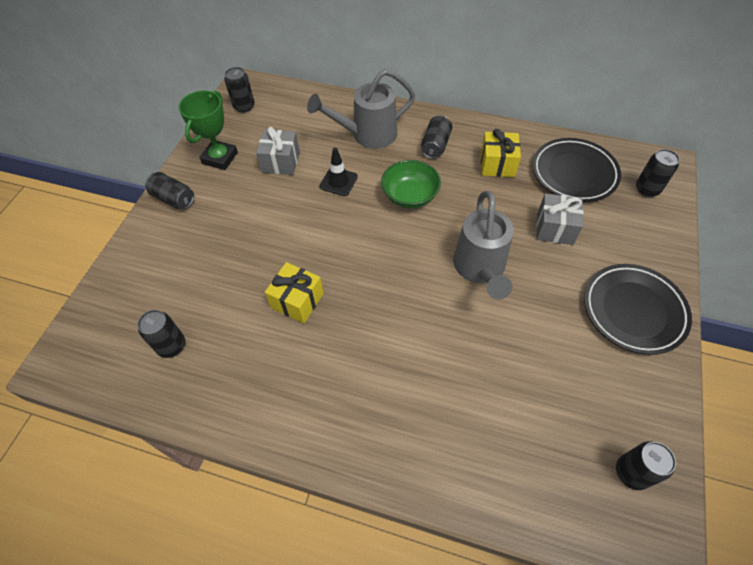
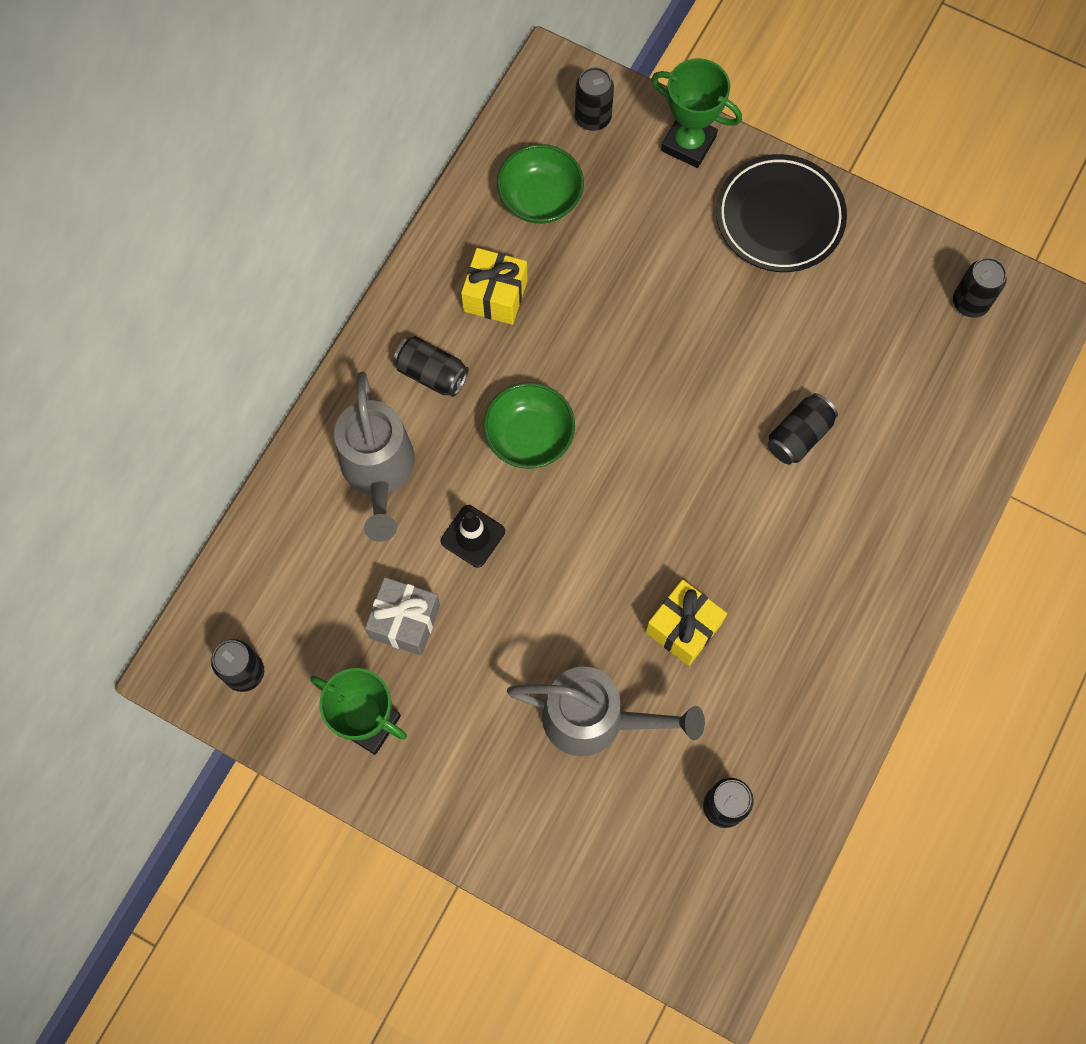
camera: 80 degrees left, 15 degrees up
(173, 199) = (446, 804): black can -> black can (799, 436)
(480, 269) = (680, 376): grey watering can -> grey watering can (595, 720)
(555, 228) = (634, 260): grey gift -> none
(574, 173) = (540, 198): black plate -> green bowl
(660, 244) = (688, 144): none -> green trophy

